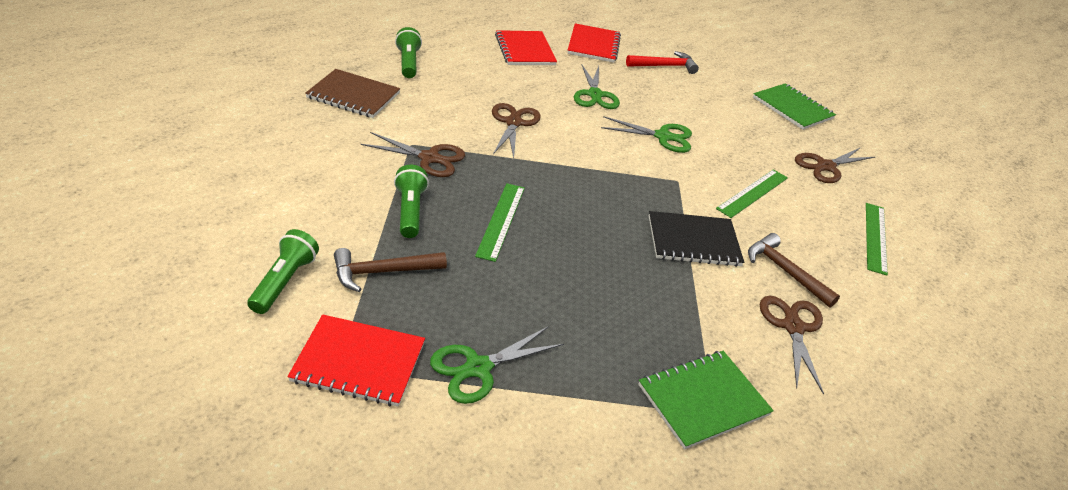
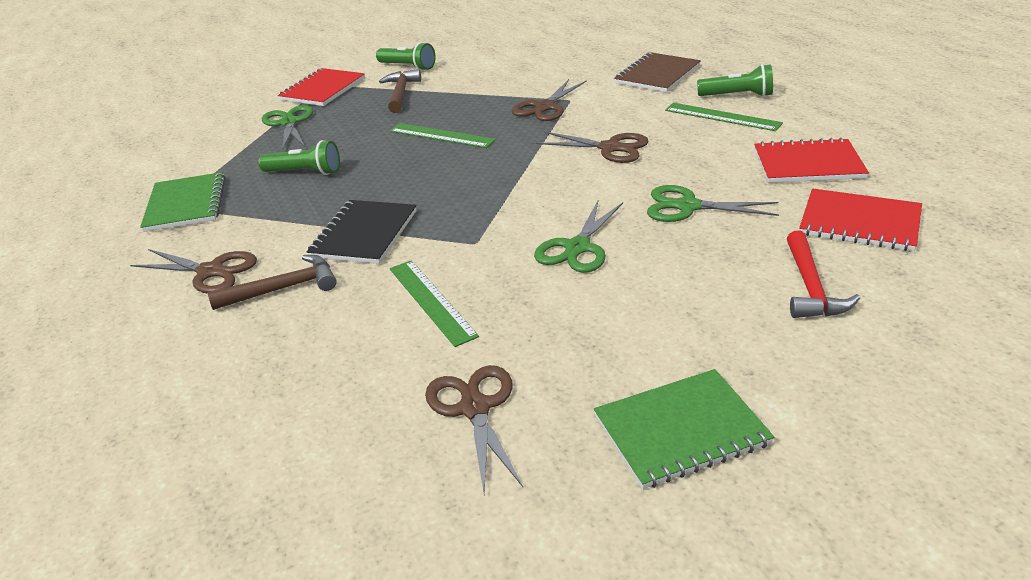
camera: 115 degrees right, 5 degrees down
(410, 211) = (468, 101): green flashlight -> green flashlight (305, 172)
(875, 237) = (289, 400): green ruler -> green ruler (722, 117)

